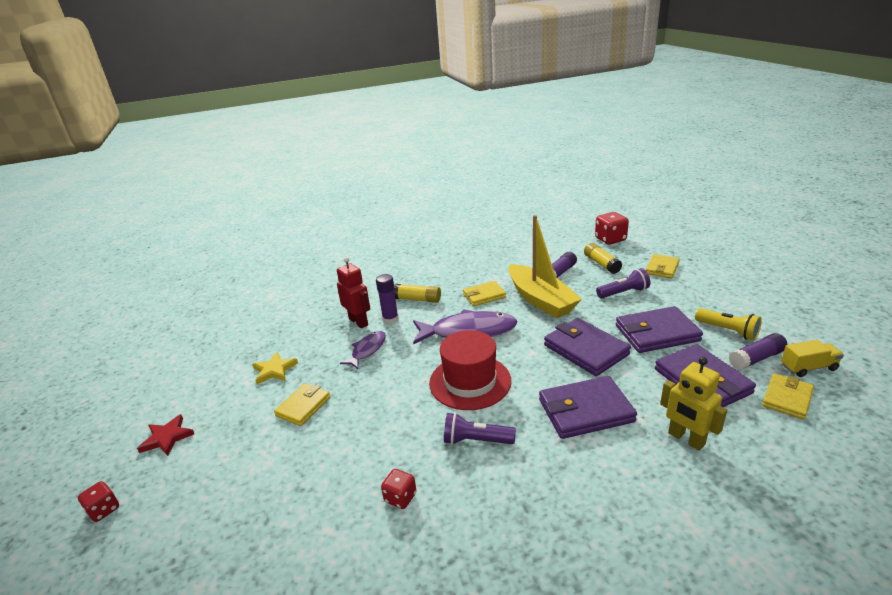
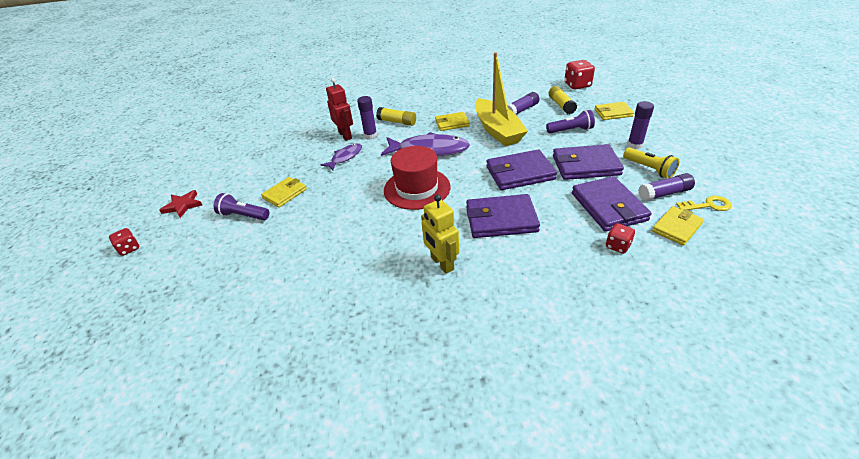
camera: 10 degrees right, 10 degrees up
(274, 370) = (271, 166): yellow star -> none
(400, 497) = (336, 265): red dice -> red dice (617, 246)
(476, 440) = (406, 232): purple flashlight -> purple flashlight (243, 215)
(586, 350) = (520, 173): purple wallet -> purple wallet turned 75 degrees counterclockwise
(662, 268) = (613, 113): yellow wallet -> yellow wallet turned 45 degrees clockwise
(686, 439) = (575, 249): yellow robot -> yellow robot (442, 264)
(700, 304) = (634, 145): none -> purple glue stick
(808, 367) = (708, 205): yellow truck -> yellow key

